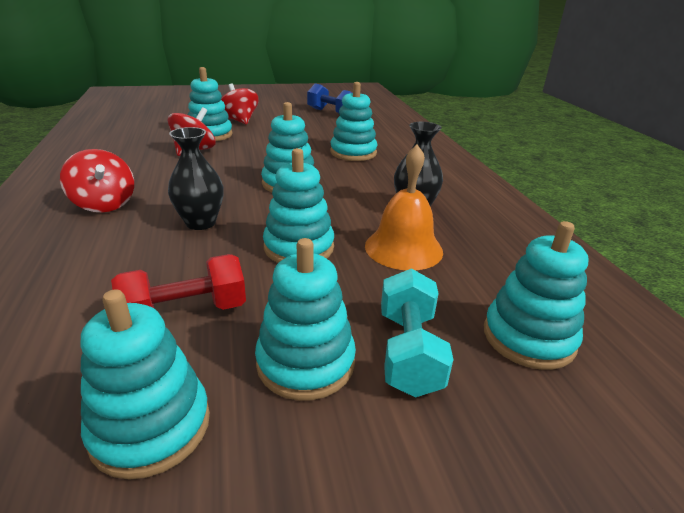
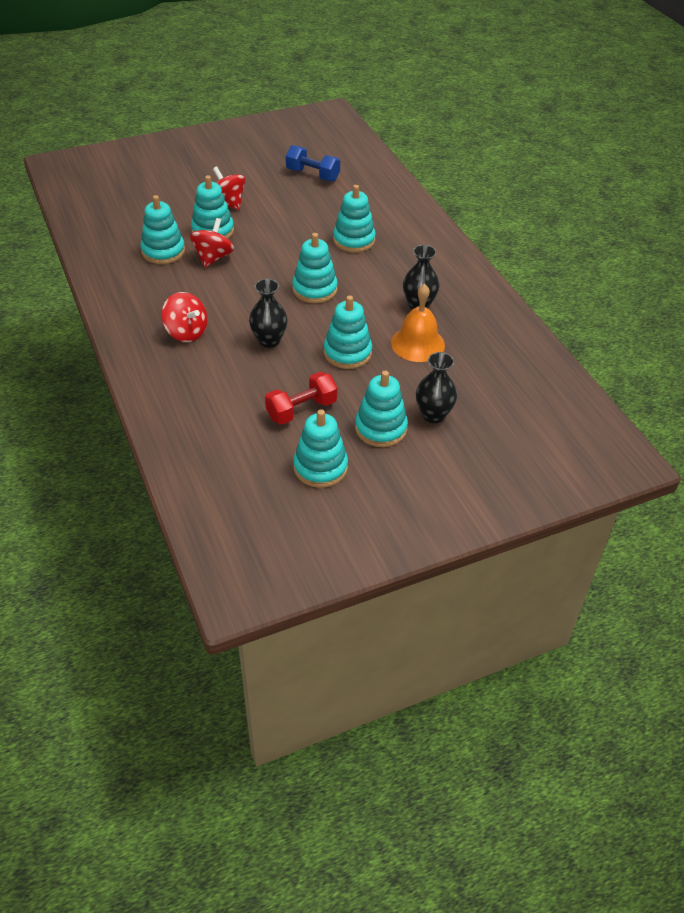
camera: 10 degrees left, 15 degrees up
(409, 351) = (433, 415): turquoise dumbbell -> black vase
(528, 337) = (497, 398): turquoise stacking toy -> turquoise stacking toy (163, 251)

